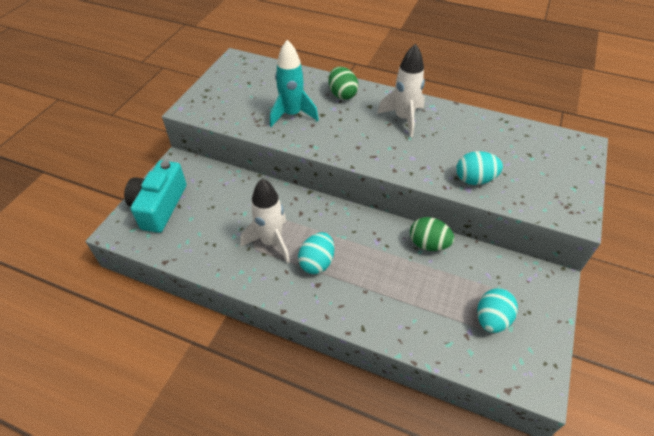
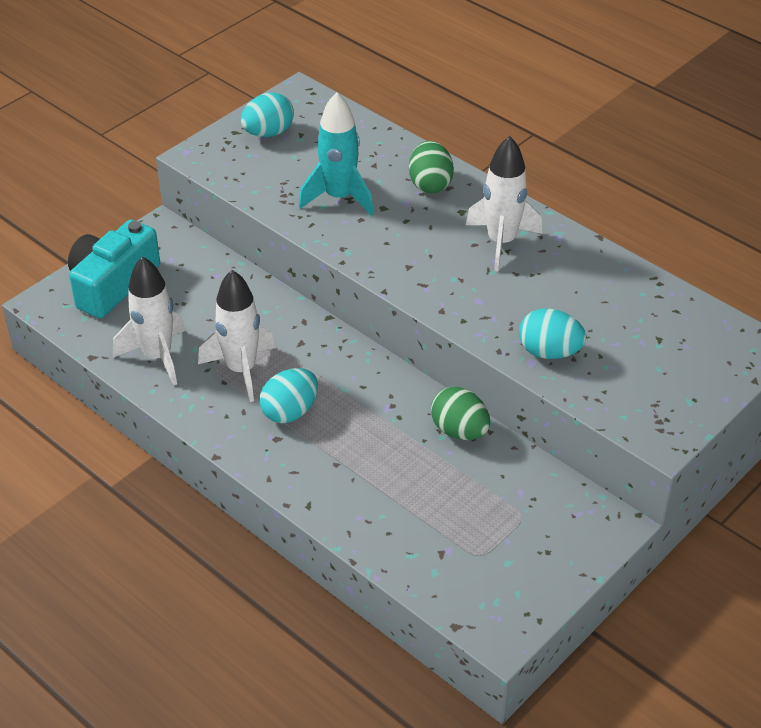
camera: 20 degrees right, 5 degrees down
(211, 248) = (157, 356): none -> white rocket
(491, 319) = (488, 545): turquoise egg -> turquoise egg (268, 133)

